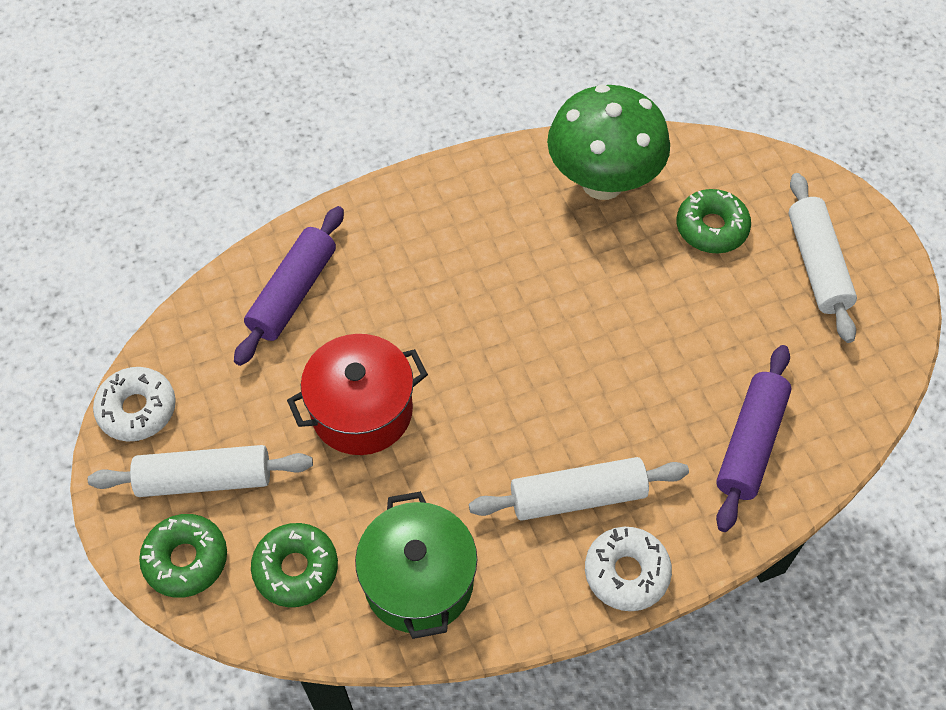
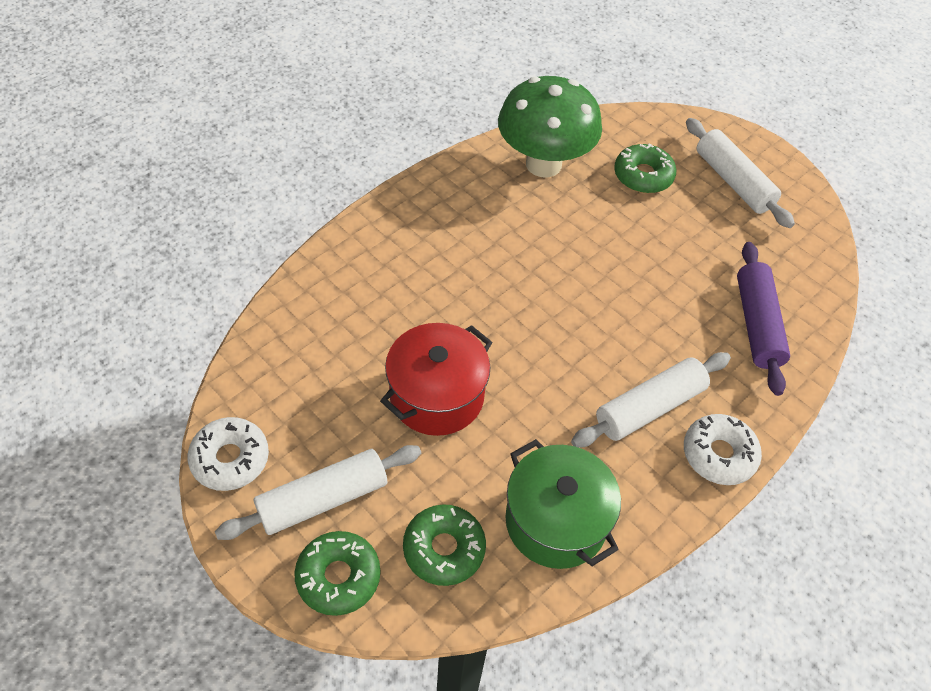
camera: 25 degrees left, 5 degrees down
(293, 293) = (329, 318): purple rolling pin -> none

